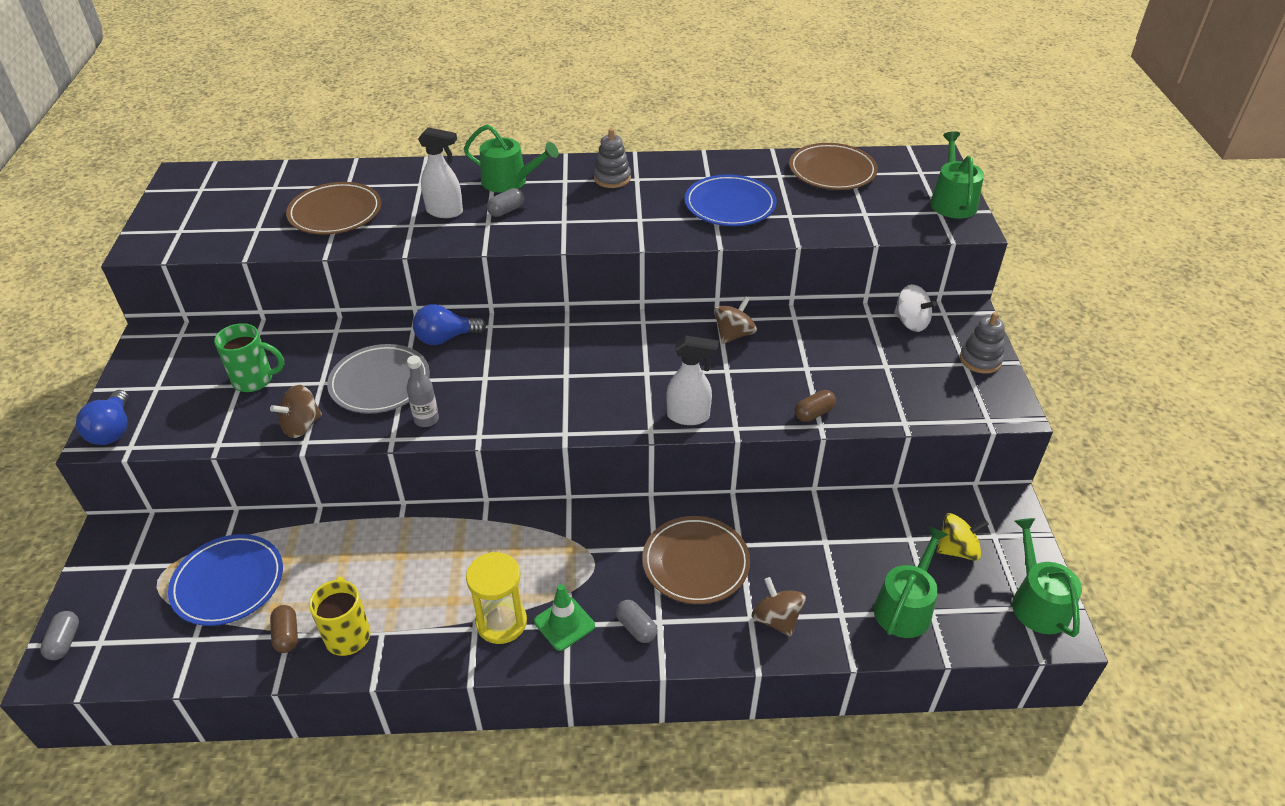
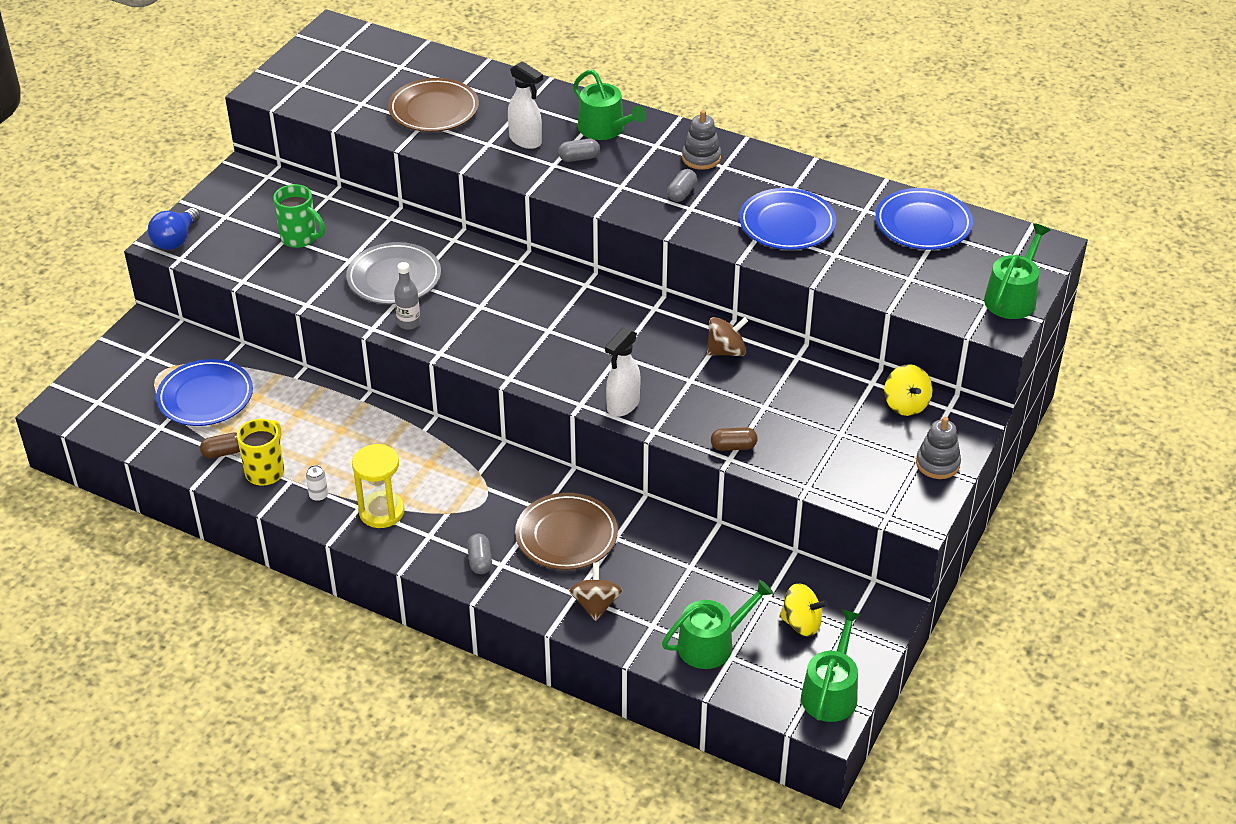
camera: 30 degrees right, 0 degrees up
(65, 642) = (75, 391): grey capsule -> grey capsule (682, 193)
(287, 635) = (223, 452): brown capsule -> brown capsule turned 60 degrees clockwise
(301, 426) = (312, 290): brown spinning top -> none
(423, 635) = (318, 496): none -> white can
(445, 338) = (473, 259): blue light bulb -> none
(564, 624) = (427, 534): green traffic cone -> none
(689, 416) = (622, 405): white spray bottle -> white spray bottle turned 90 degrees clockwise
(832, 171) = (923, 224): brown plate -> blue plate
(911, 322) = (906, 404): white spinning top -> yellow spinning top

